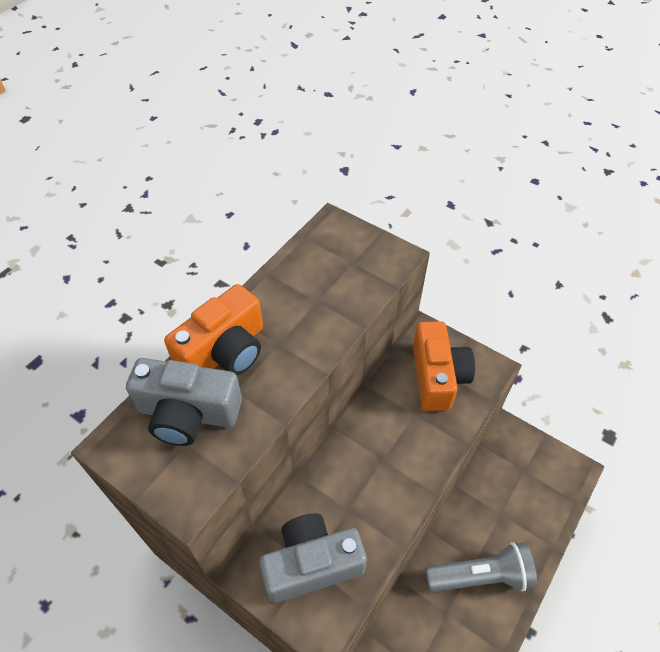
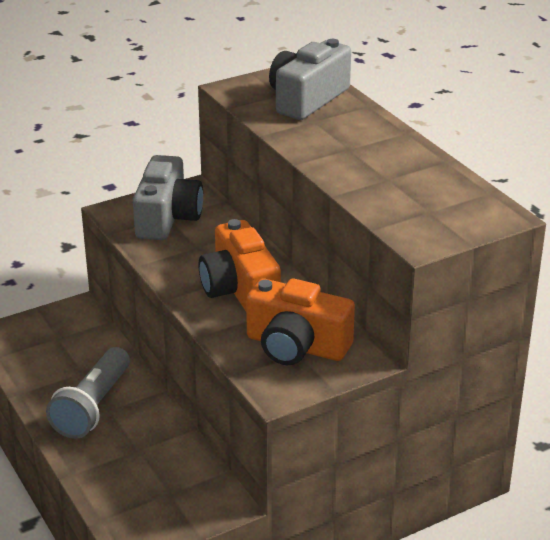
camera: 115 degrees right, 20 degrees down
(225, 351) = (359, 123): orange camera -> orange camera (239, 290)

